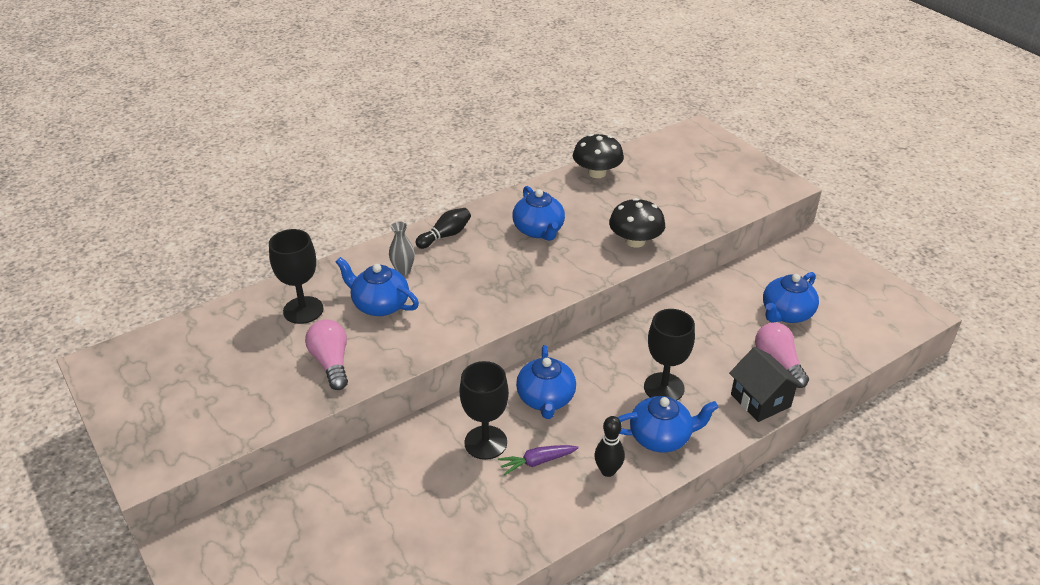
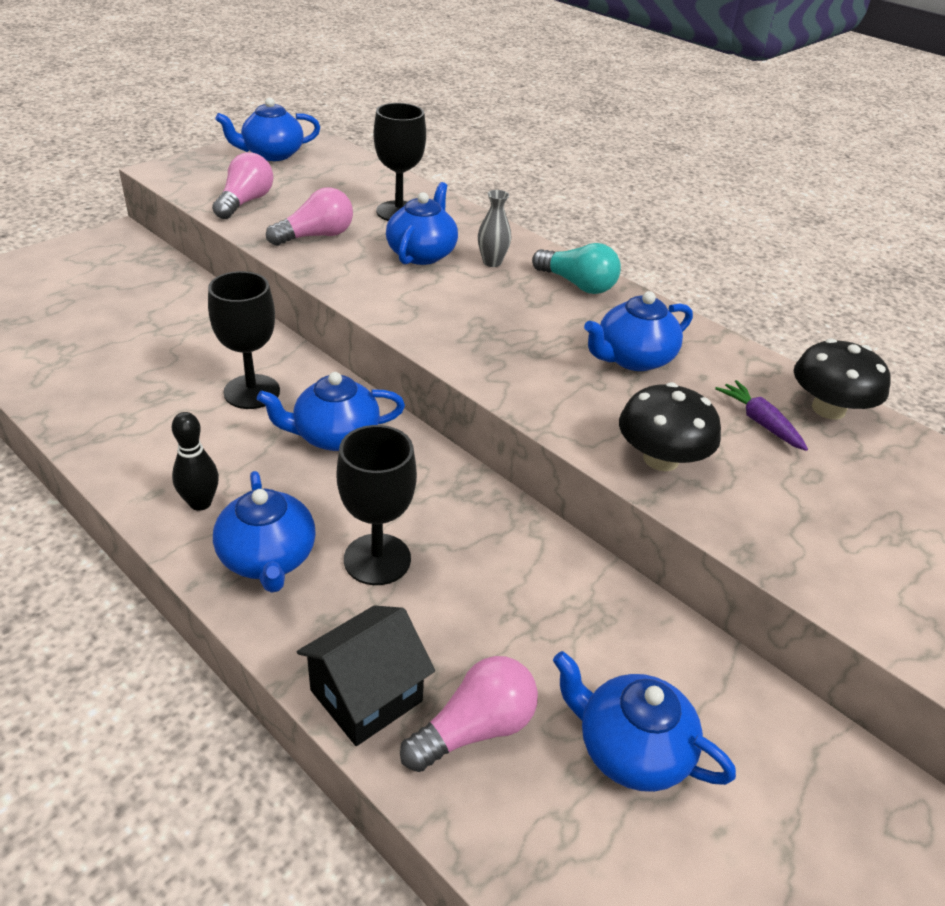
camera: 75 degrees right, 0 degrees up
(142, 386) = (272, 154): none -> blue teapot
(247, 407) = (245, 202): none -> pink light bulb
(445, 235) = (577, 284): black bowling pin -> turquoise light bulb
(537, 462) = (218, 436): purple carrot -> purple carrot (759, 422)

